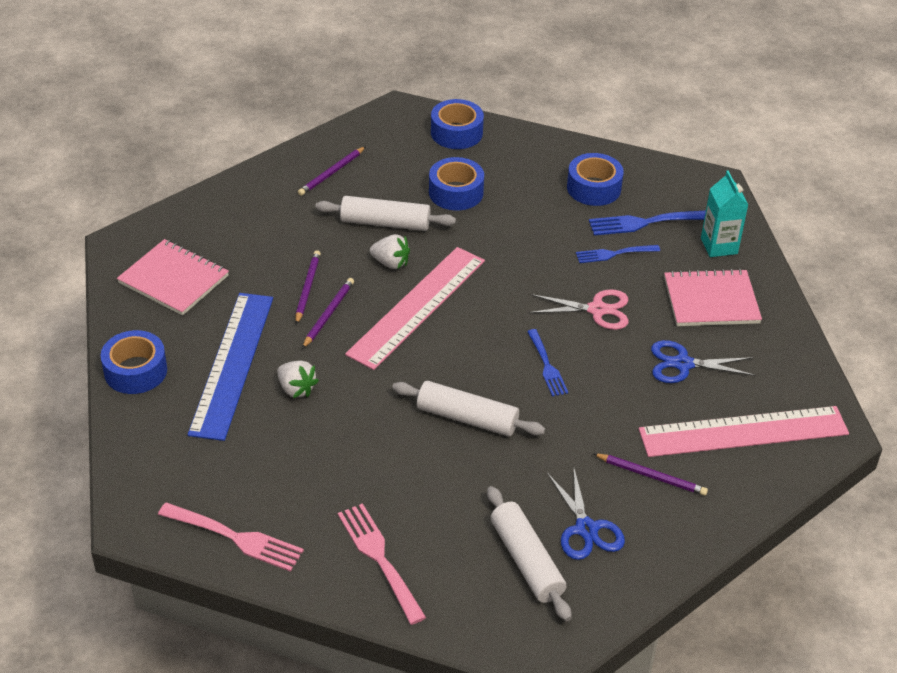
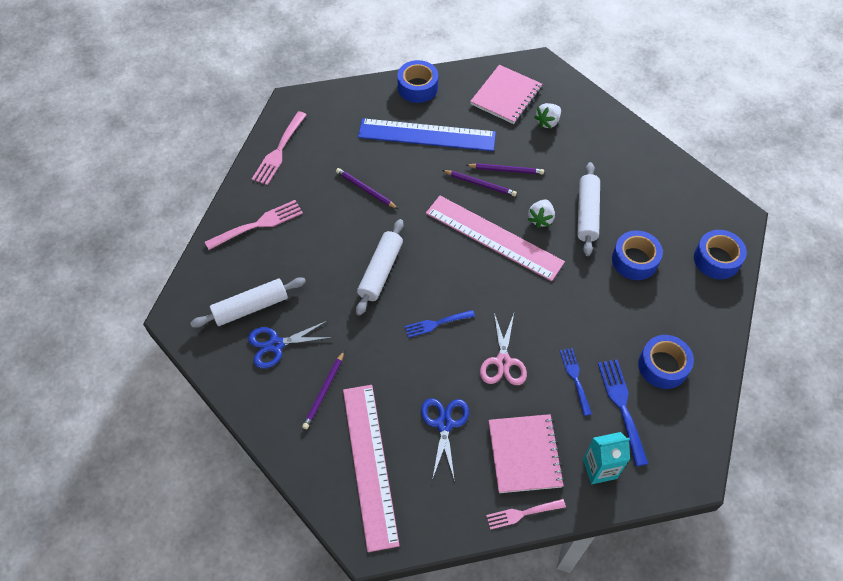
camera: 90 degrees right, 15 degrees up
(296, 389) = (405, 171): white strawberry -> white strawberry (547, 122)
(331, 173) = (641, 176): purple pencil -> purple pencil (365, 189)
(779, 307) = (522, 513): none -> pink fork

